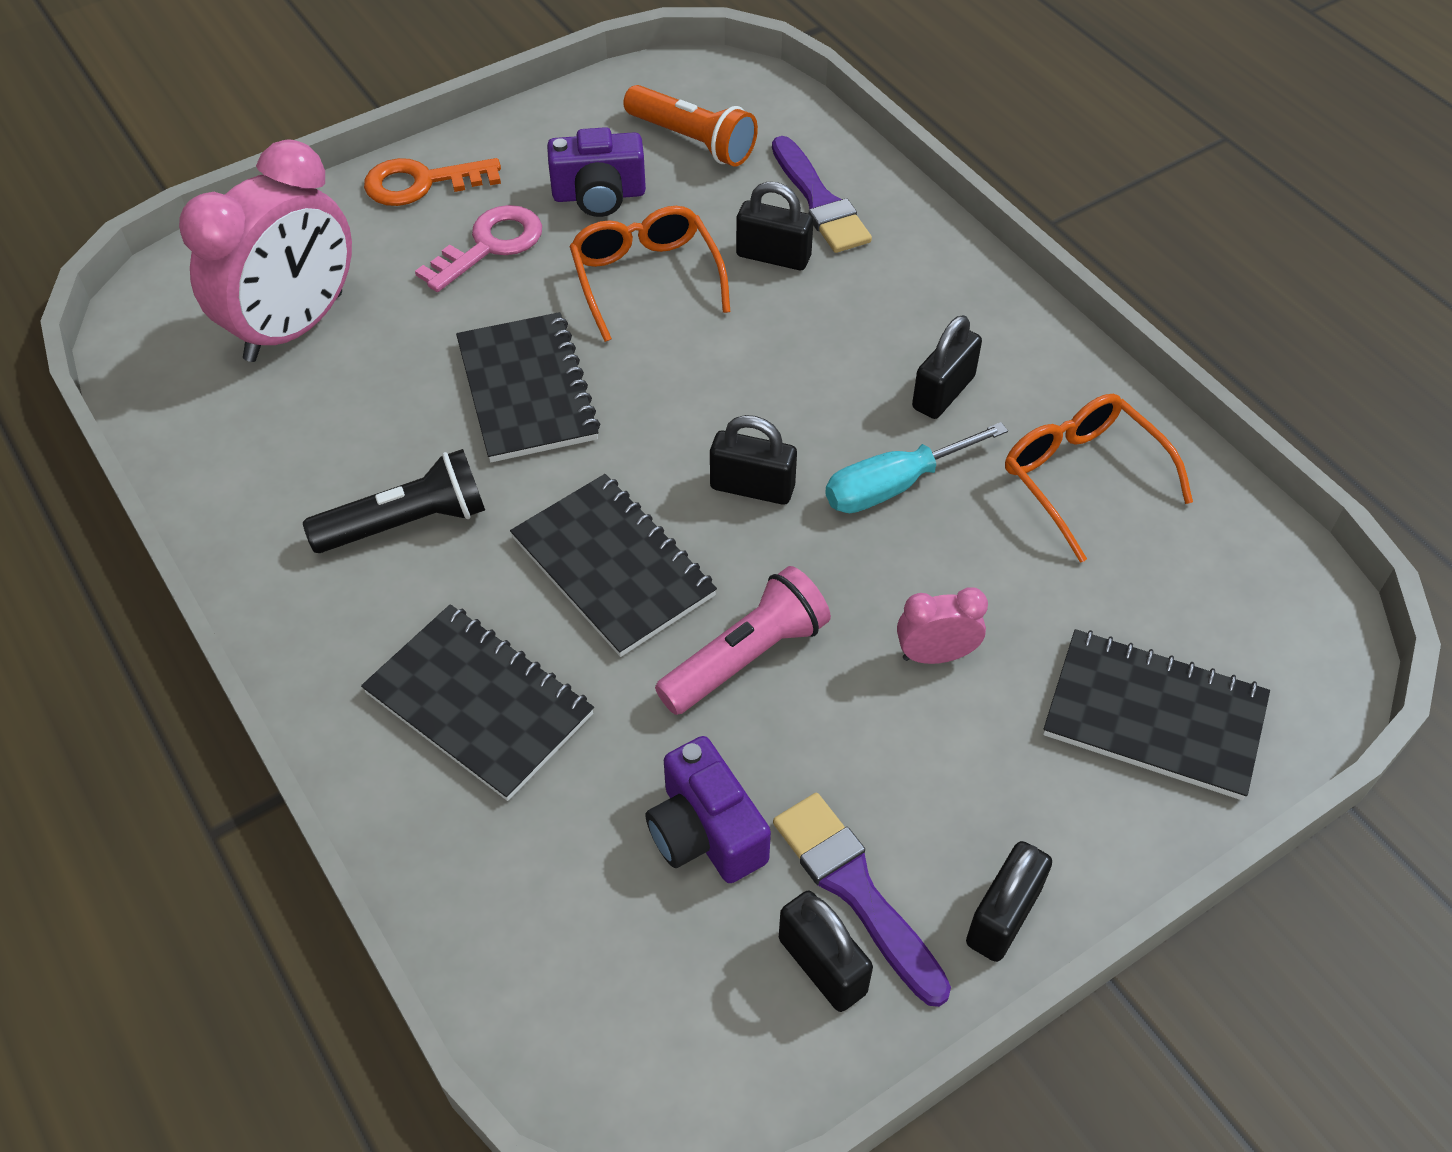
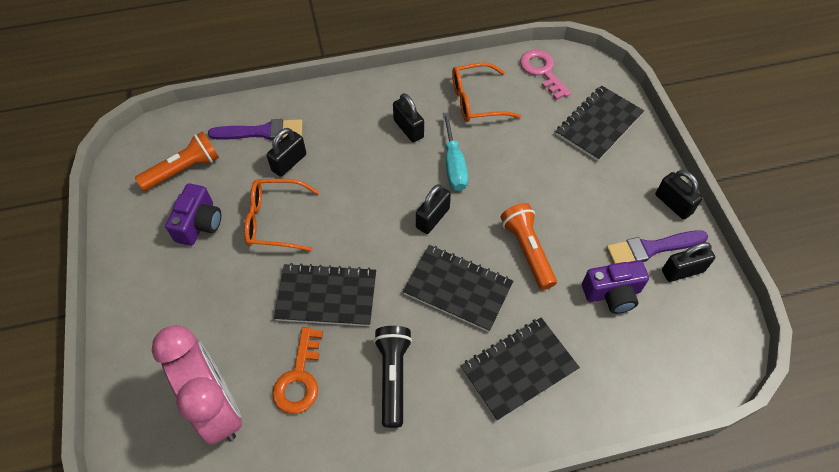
camera: 70 degrees left, 5 degrees up
(421, 183) = (133, 310): orange key -> orange key (299, 378)
(490, 245) = (207, 286): pink key -> pink key (542, 71)
(613, 567) = (458, 289): black notebook -> black notebook turned 45 degrees clockwise
(746, 657) = (527, 250): pink flashlight -> orange flashlight
(935, 655) = (548, 182): pink clock -> none

